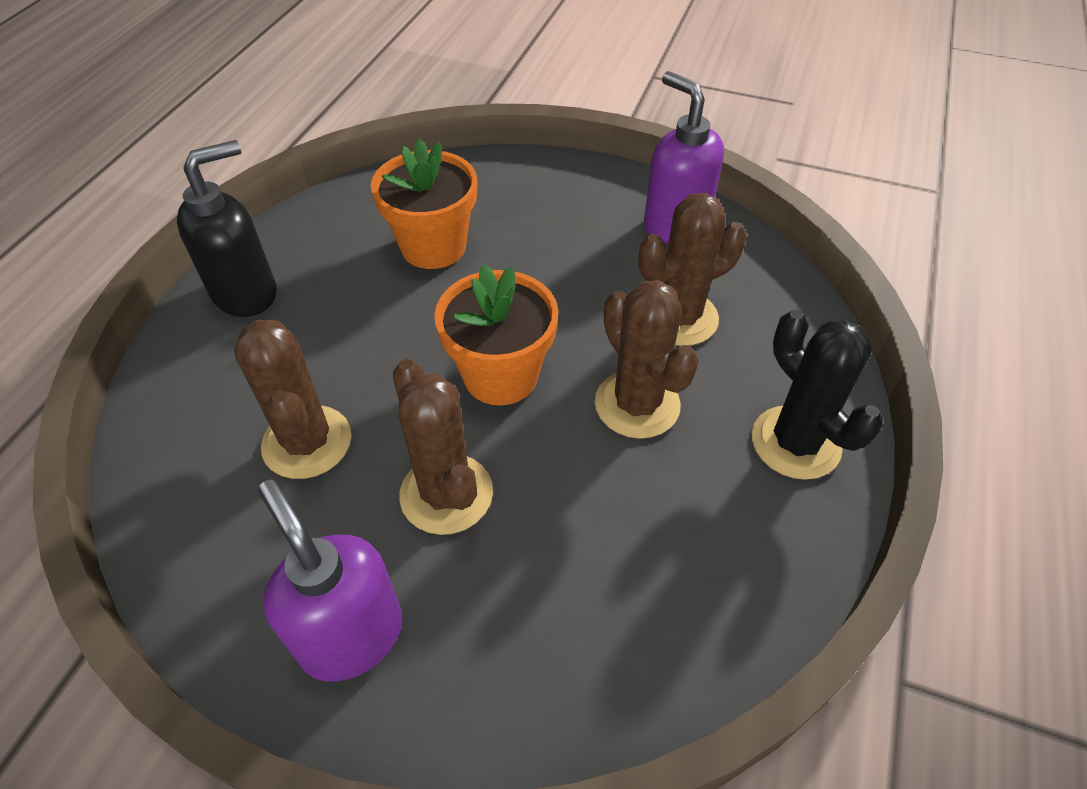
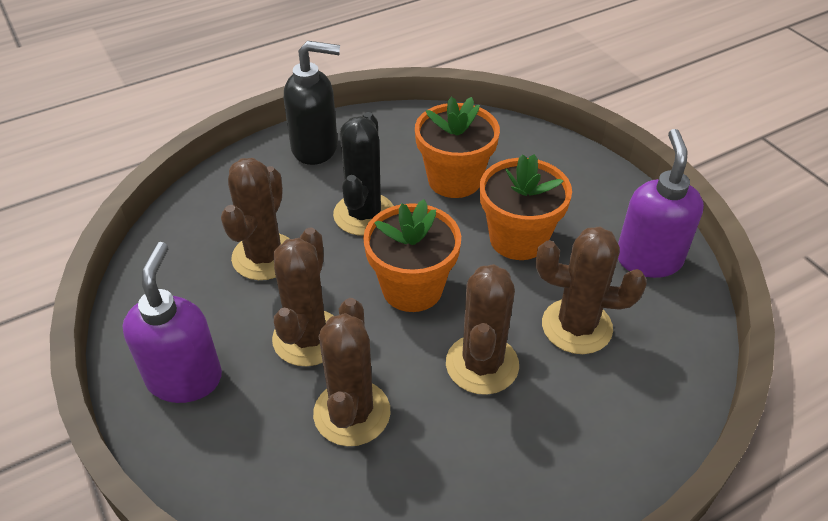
camera: 40 degrees right, 5 degrees down
(551, 269) = (518, 239): none -> orange flower pot
(568, 535) = (352, 413): none -> brown cactus
(795, 442) = (570, 467): black cactus -> black cactus (364, 214)

